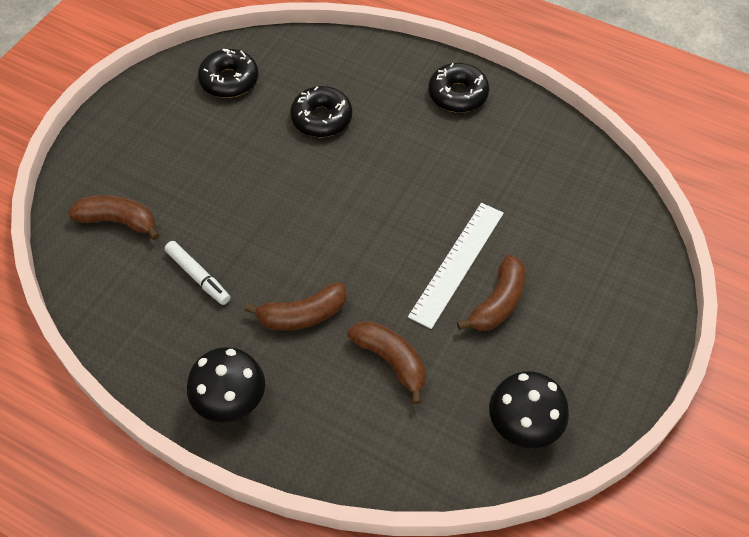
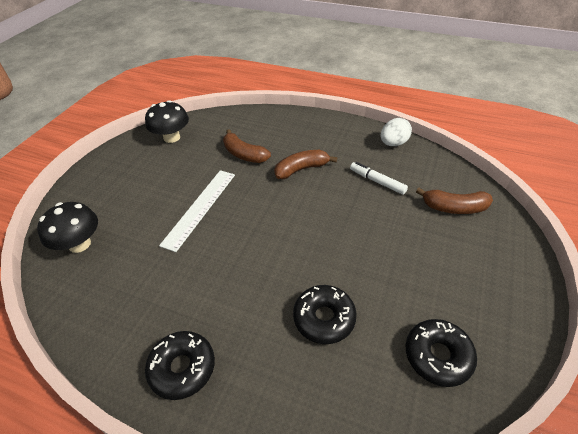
camera: 175 degrees right, 10 degrees down
(137, 351) = (393, 143): none -> white egg
(230, 401) = (330, 130): black mushroom -> black mushroom (79, 244)
(498, 302) = (175, 188): brown banana -> none

